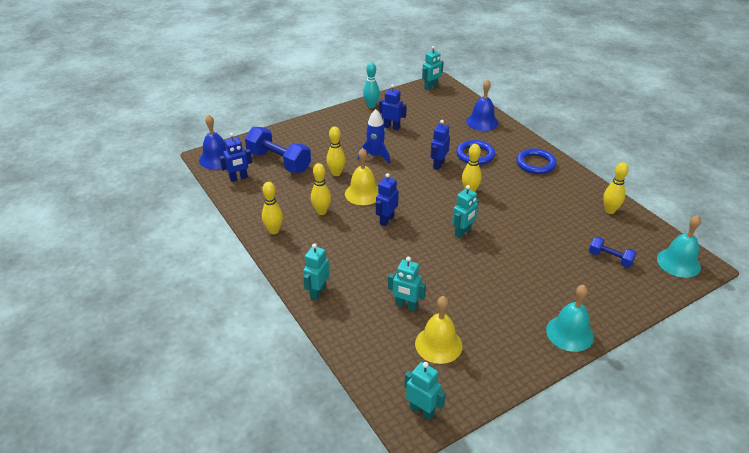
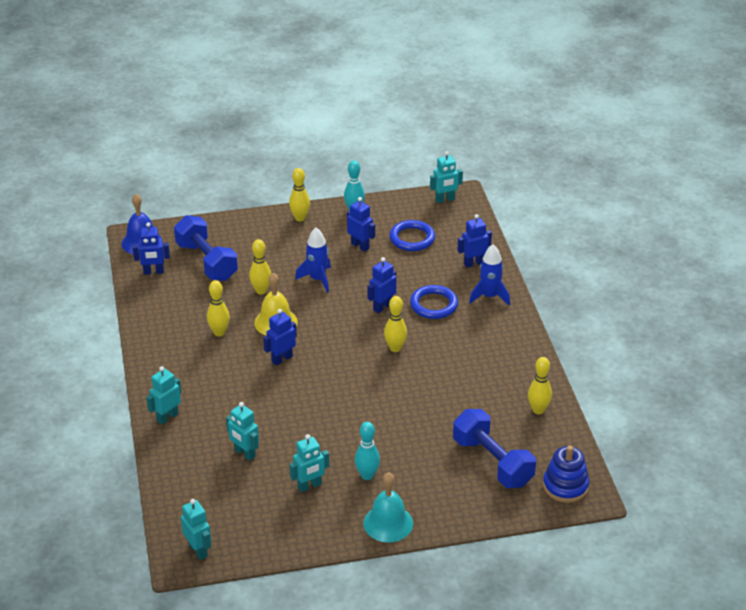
camera: 20 degrees right, 0 degrees up
(274, 231) = (159, 342): yellow bowling pin -> yellow bowling pin (300, 218)
(438, 344) = (252, 498): yellow bell -> none
(463, 232) = (354, 393): turquoise robot -> turquoise robot (309, 486)
(482, 122) = (474, 263): blue bell -> blue robot
(510, 141) = (489, 296): none -> blue rocket
(522, 296) = (367, 475): none -> turquoise bowling pin
(535, 164) = (497, 333): blue ring -> blue ring (412, 238)
(610, 258) = (492, 462): blue dumbbell -> blue dumbbell, size x1.90
(678, 262) = (565, 486): turquoise bell -> blue stacking toy

